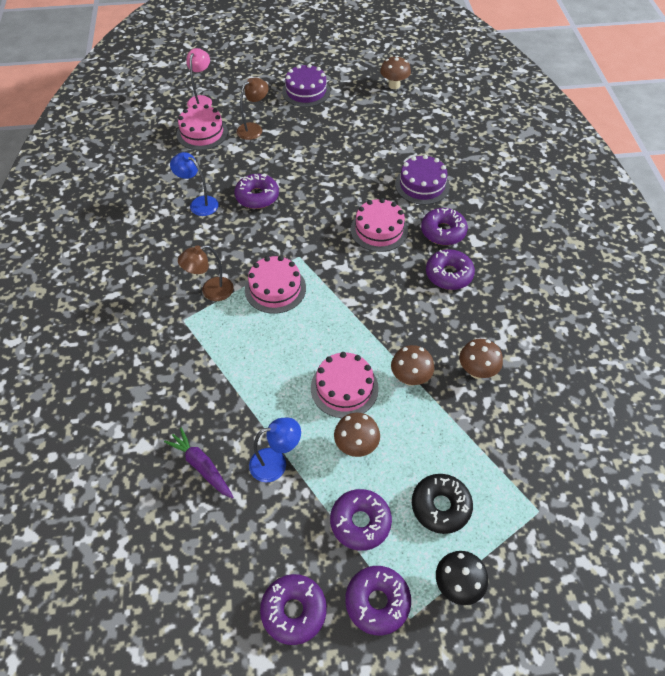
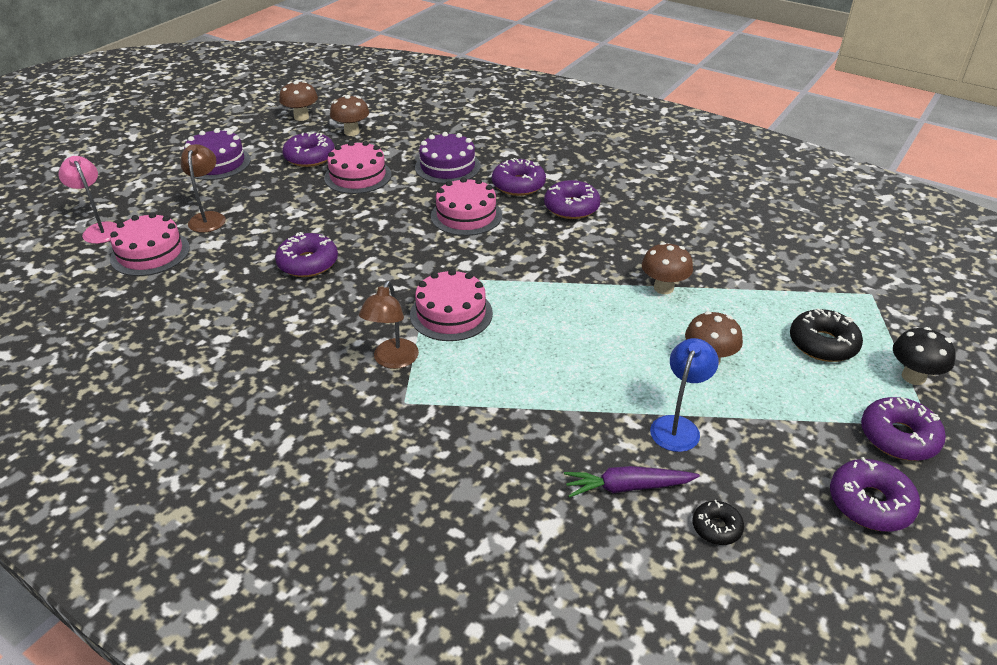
camera: 50 degrees left, 15 degrees down
(199, 203) = (251, 307): blue lamp -> none
(204, 531) = (716, 527): none -> black donut
(344, 388) = (632, 333): pink cake -> pink cake (358, 176)
(360, 522) = (800, 403): purple donut -> purple donut (310, 157)
(477, 371) = (696, 249): brown mushroom -> brown mushroom (352, 132)

